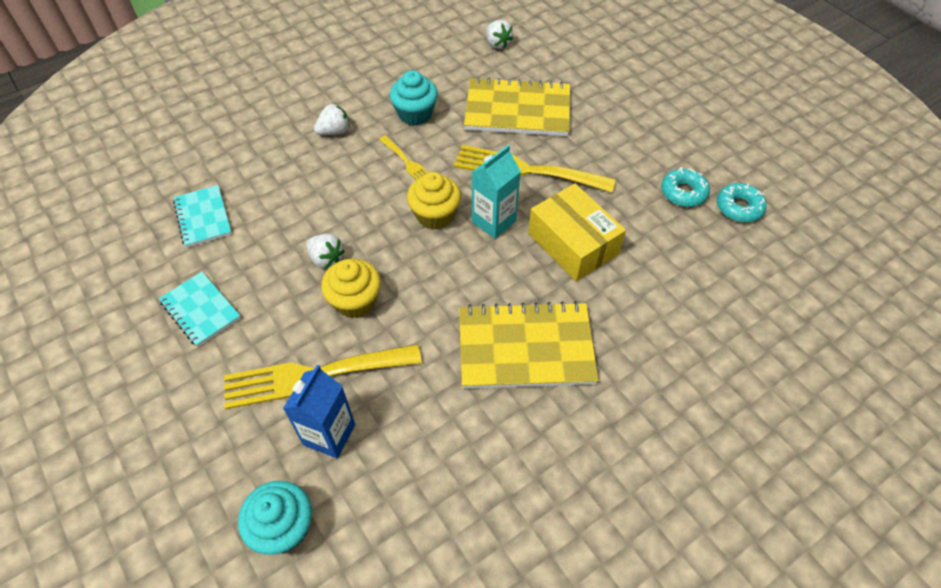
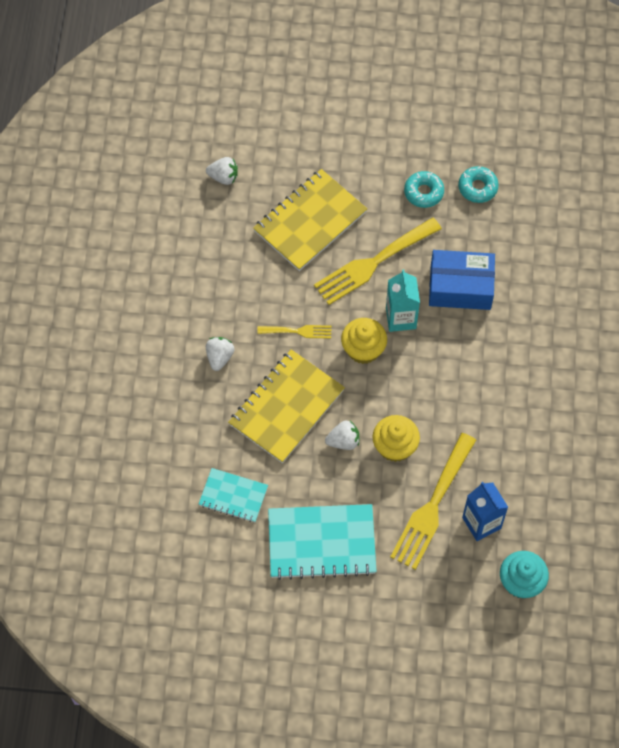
camera: 50 degrees left, 10 degrees up
(200, 310) = (321, 543): turquoise notebook -> turquoise notebook, size x1.73
(415, 114) = (251, 291): turquoise cupcake -> none
(525, 347) = (512, 375): yellow notebook -> yellow notebook (286, 407)
(573, 243) = (460, 287): yellow box -> blue box
(739, 207) = (517, 168): turquoise donut -> turquoise donut (423, 192)

